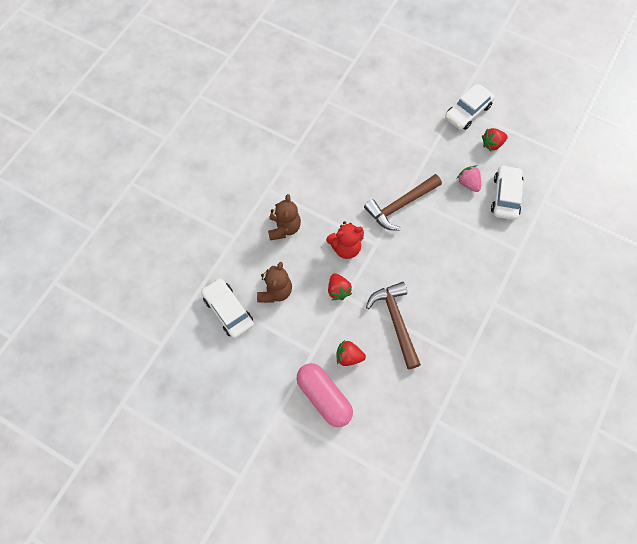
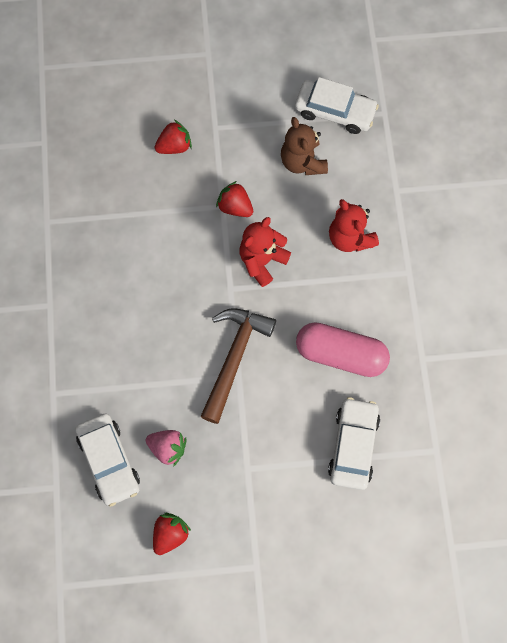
camera: 145 degrees right, 5 degrees up
(284, 228) = (350, 238): brown teddy bear -> red teddy bear
(324, 397) = (172, 93): pink capsule -> pink capsule (341, 354)
(395, 321) = (149, 214): brown hammer -> none
(467, 112) = (235, 568): white car -> white car (353, 446)

